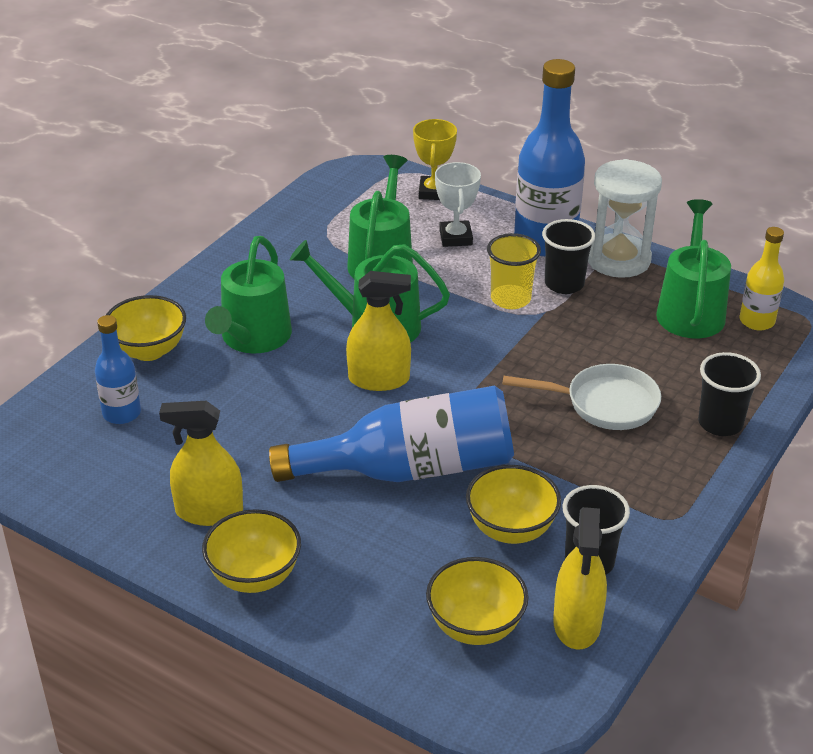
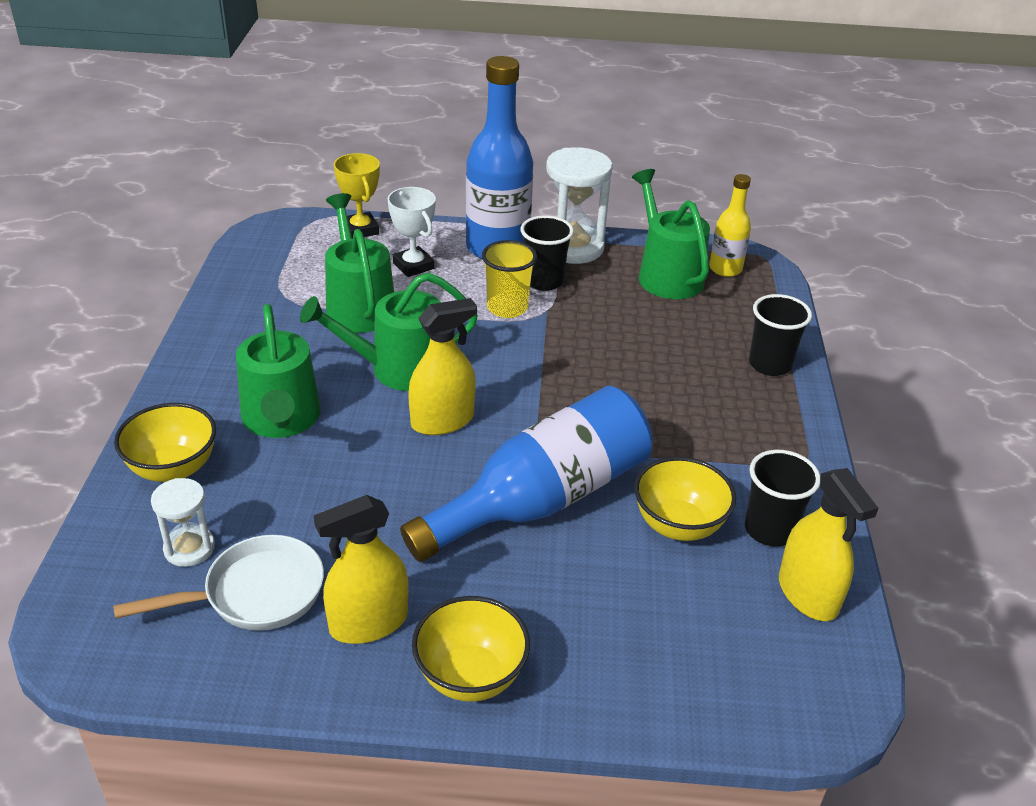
camera: 30 degrees left, 0 degrees up
(122, 413) = (189, 548): blue bottle -> white hourglass
(475, 626) = (724, 636): yellow bowl -> none
(604, 404) = (663, 378): white pan -> white pan (255, 593)

